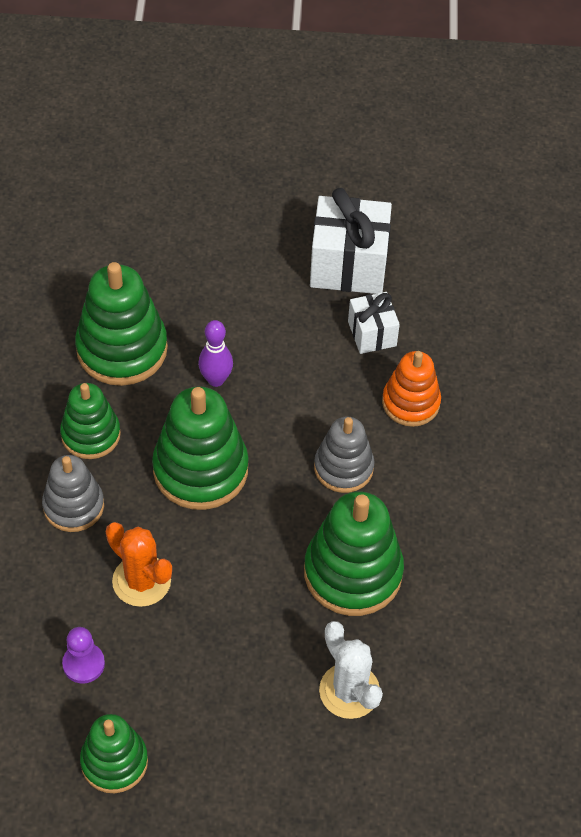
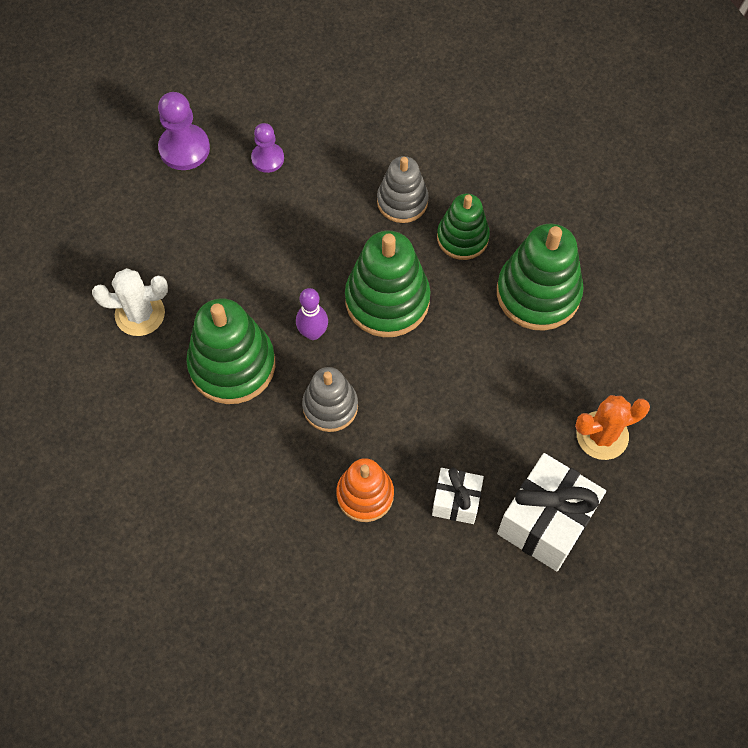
camera: 120 degrees right, 10 degrees up
(114, 762) = (184, 148): green stacking toy -> purple pawn
(141, 581) = (312, 219): orange cactus -> orange cactus (602, 435)
(216, 379) = (470, 350): purple bowling pin -> purple bowling pin (313, 333)

